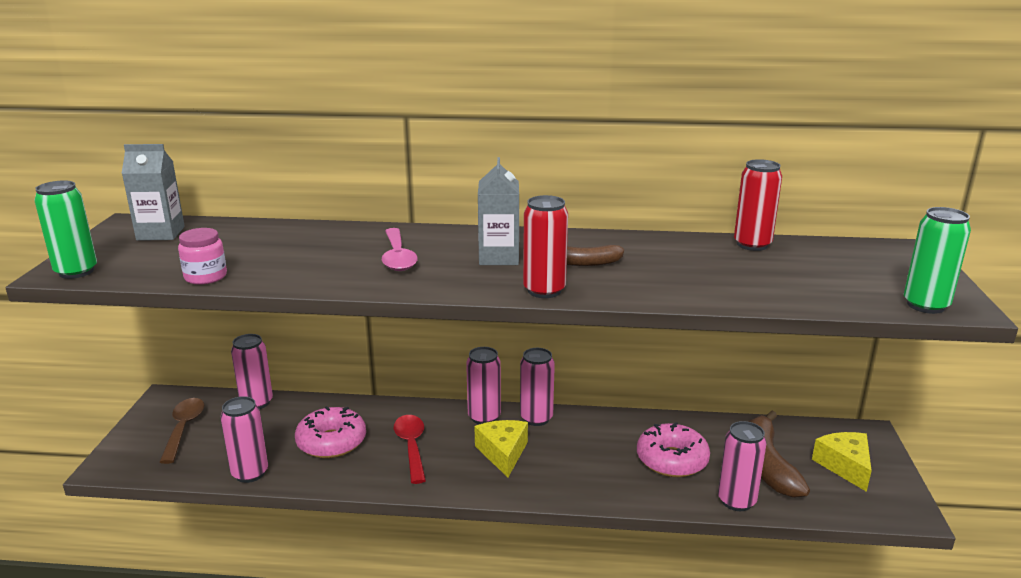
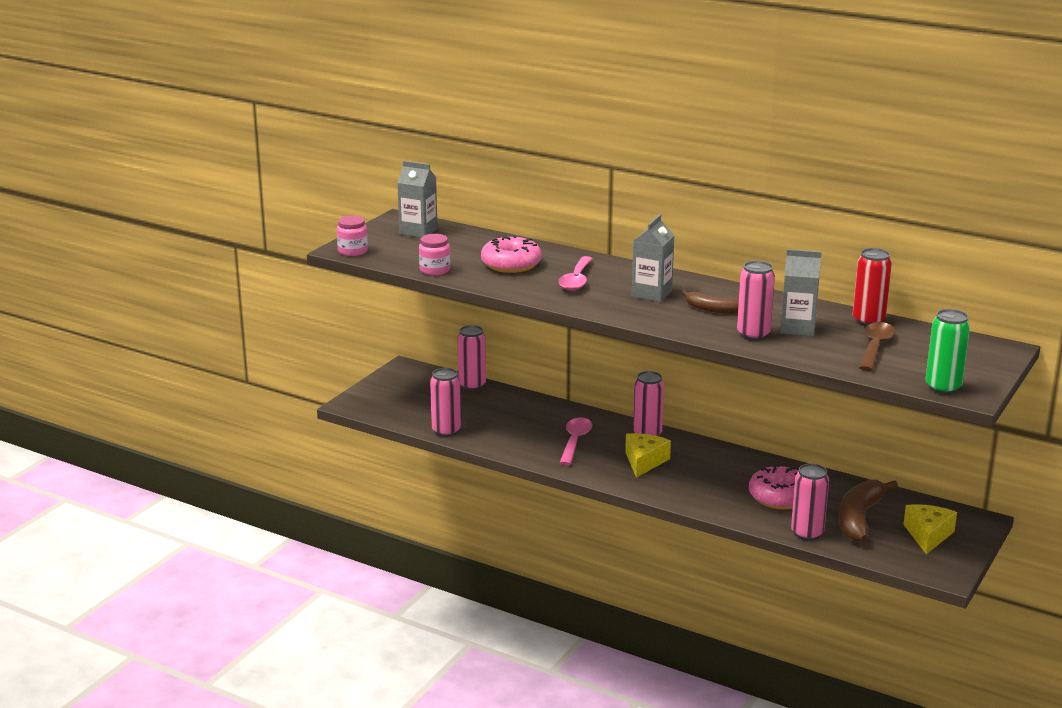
camera: 25 degrees right, 0 degrees up
(76, 272) = (353, 251): green can -> pink jar
(183, 428) = (410, 391): brown spoon -> brown spoon (875, 347)
(331, 442) = (515, 425): pink donut -> pink donut (511, 264)
(411, 447) = (575, 441): red spoon -> pink spoon
(536, 418) = (690, 445): pink can -> pink can (753, 335)
(544, 291) = (662, 323): red can -> none
(695, 266) = (797, 328): none -> grey carton

